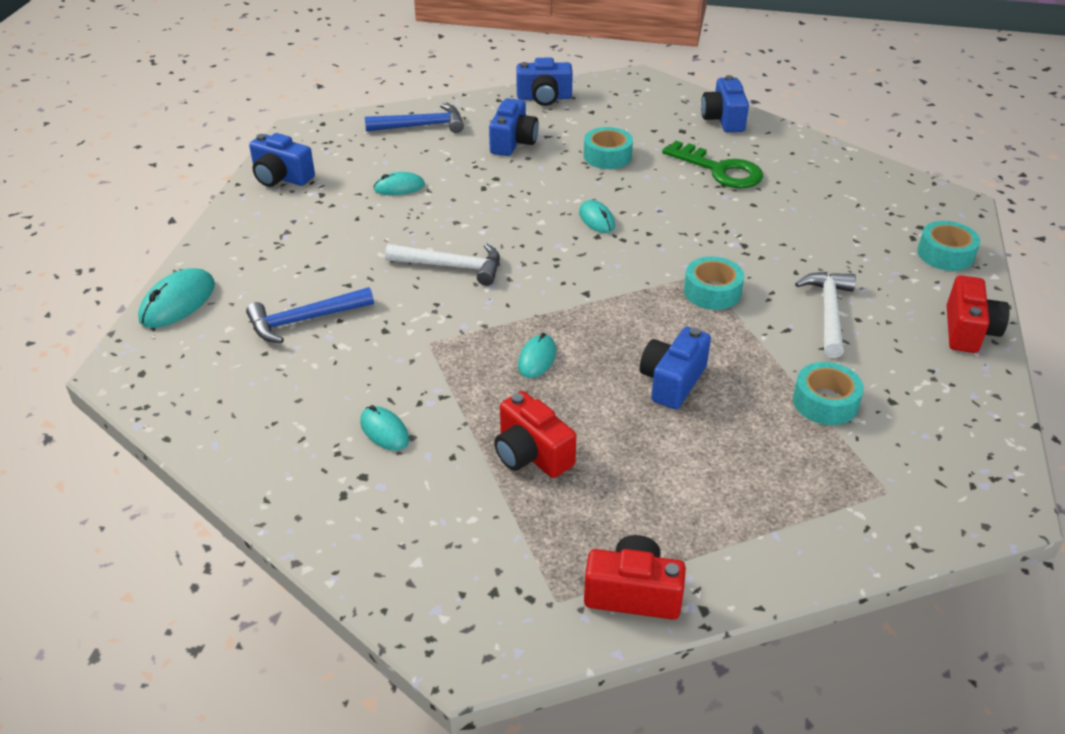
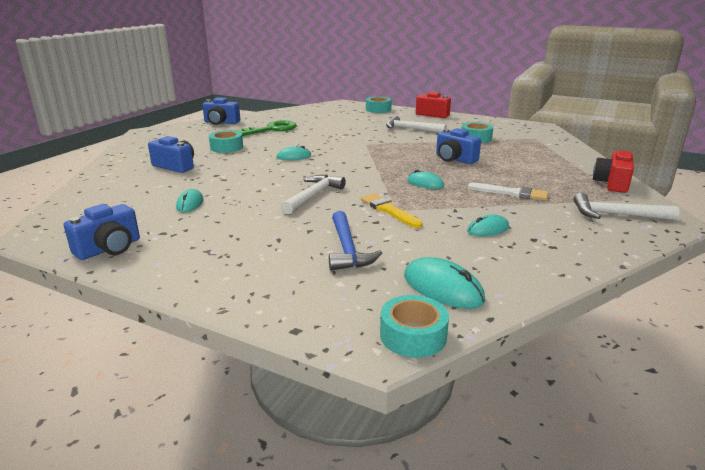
camera: 75 degrees left, 15 degrees down
(178, 302) = (281, 310): turquoise mouse -> turquoise mouse (443, 288)
(421, 126) = (107, 190): blue hammer -> none
(423, 336) = (389, 210): none -> yellow brush
(476, 580) = (616, 215): none -> white hammer
(531, 454) = (511, 193): red camera -> white brush
(544, 98) = (129, 153): blue camera -> none
(712, 292) = (382, 144): turquoise tape -> turquoise tape (413, 335)

